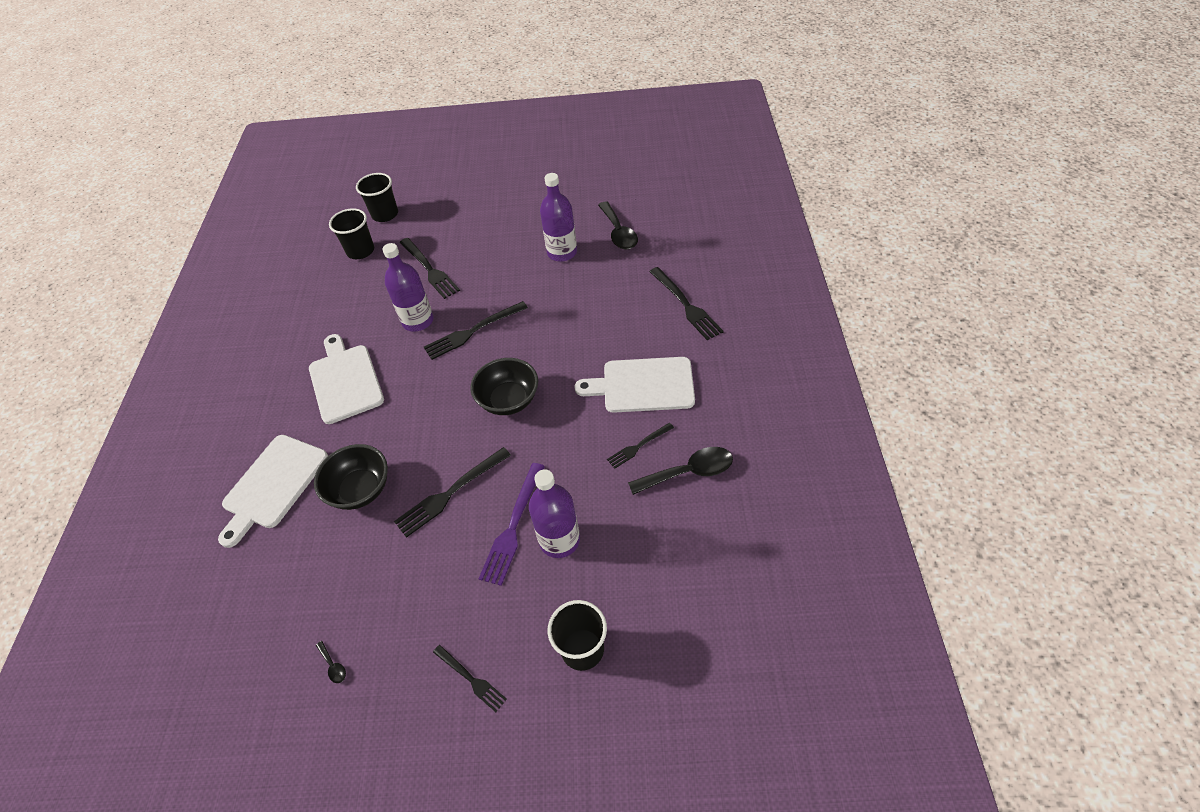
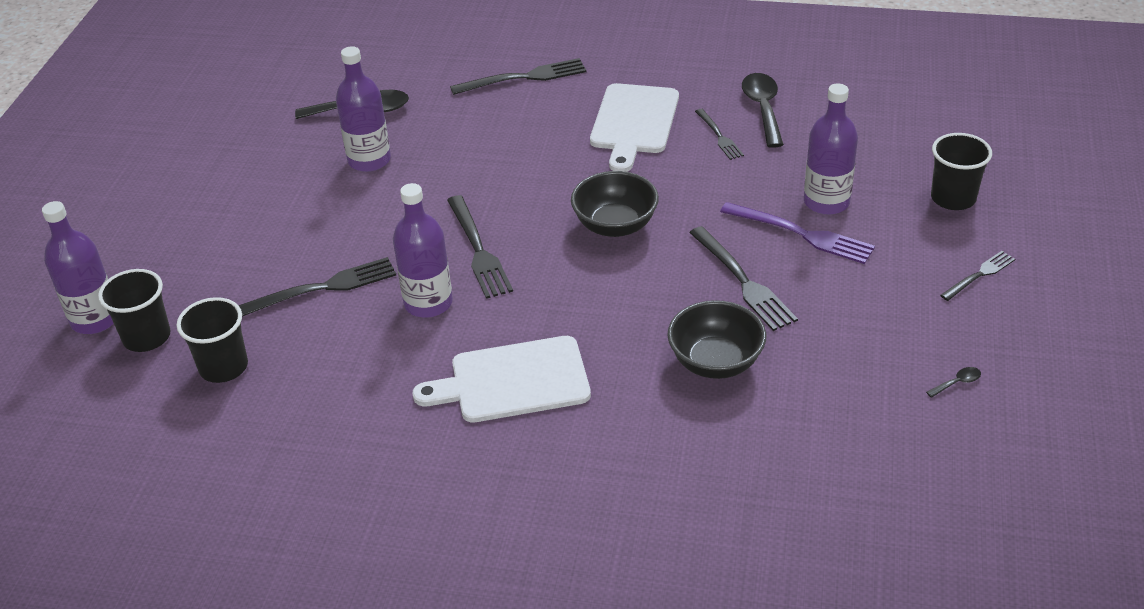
camera: 80 degrees left, 10 degrees down
(273, 485) = (682, 453): white cutting board -> none
(399, 191) = (95, 319): none -> purple bottle

